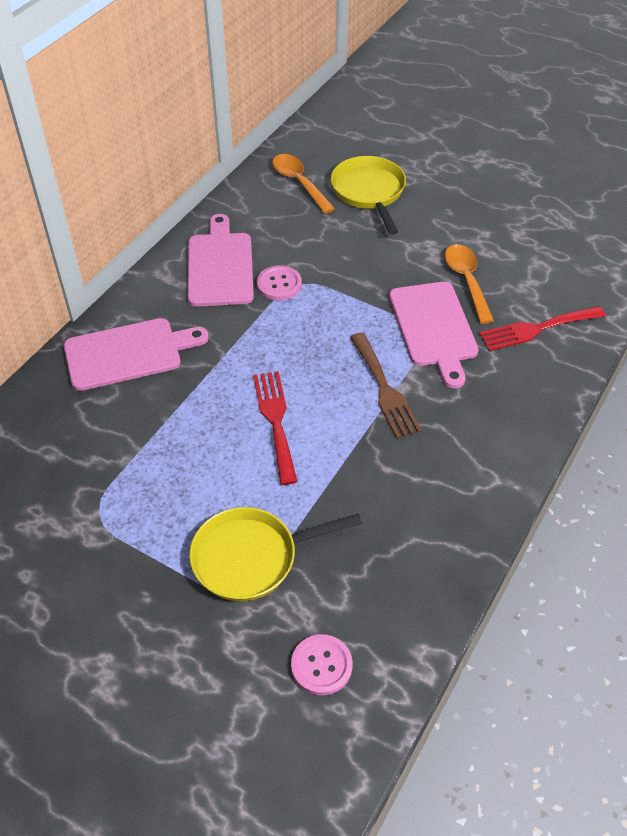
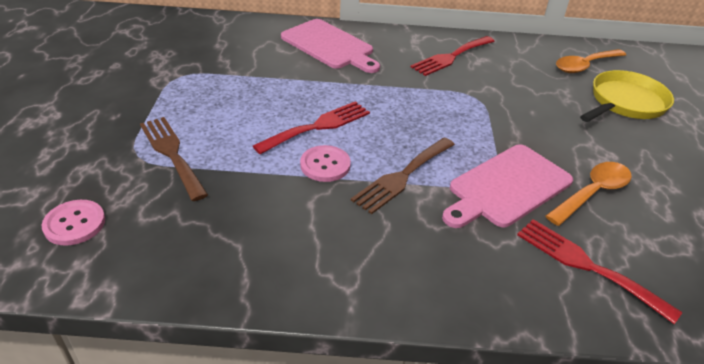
camera: 60 degrees right, 10 degrees down
(220, 266) = (451, 57): pink cutting board -> red fork
(251, 557) = (172, 154): yellow pan -> brown fork
(279, 284) = (463, 87): pink button -> pink button (325, 165)
(299, 183) = (585, 66): orange spoon -> orange spoon turned 150 degrees counterclockwise

